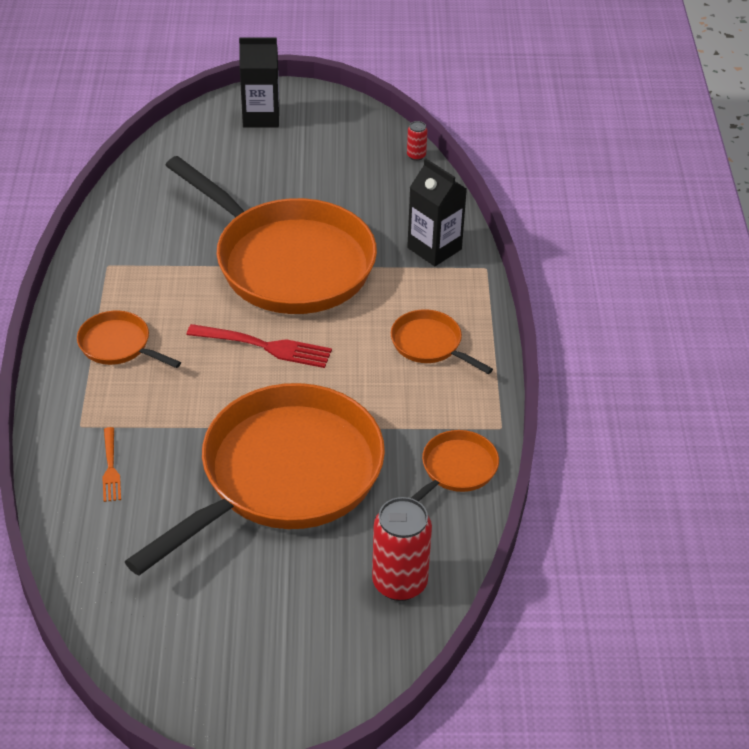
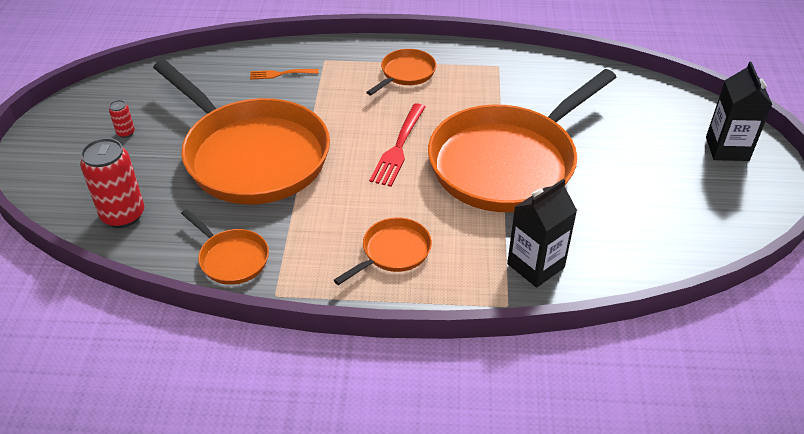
camera: 95 degrees right, 0 degrees up
(416, 156) = (693, 262): red can -> red can (126, 133)

